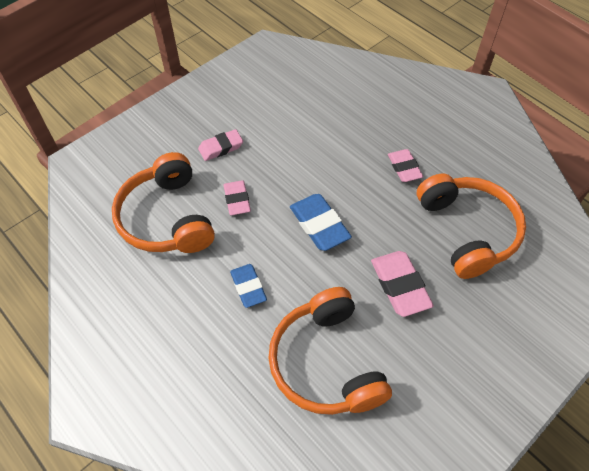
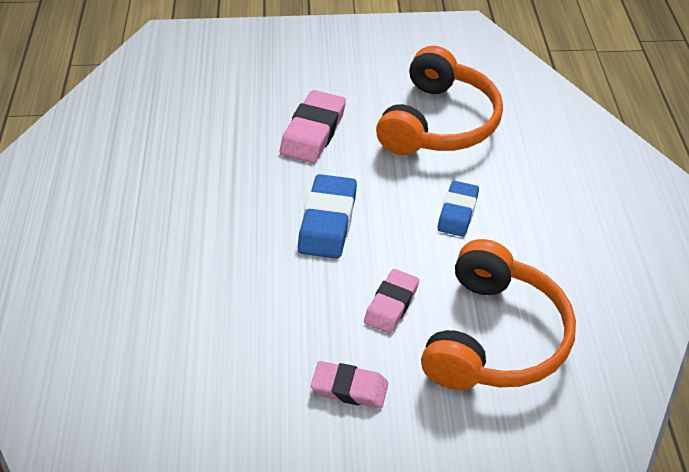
camera: 140 degrees left, 10 degrees down
(404, 168) = (170, 218): pink eraser -> none
(467, 231) = (196, 132): orange headphones -> none

